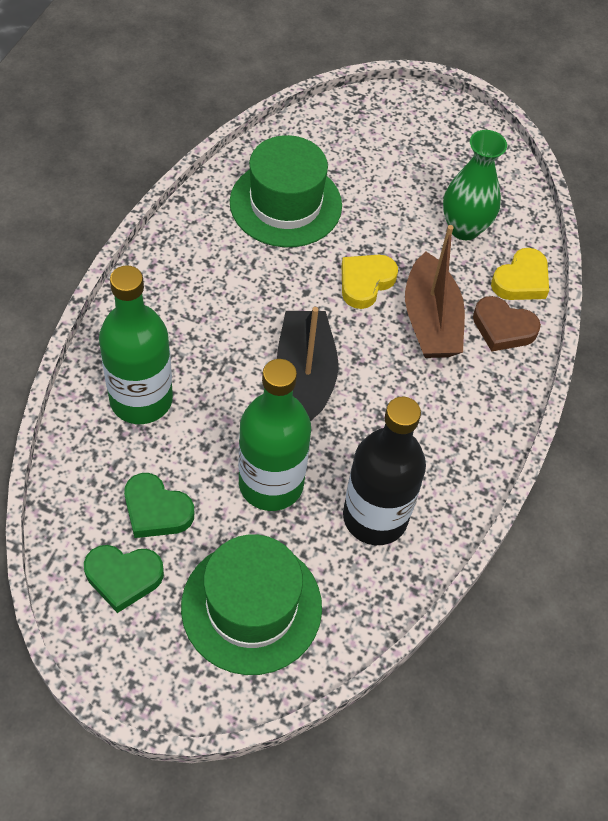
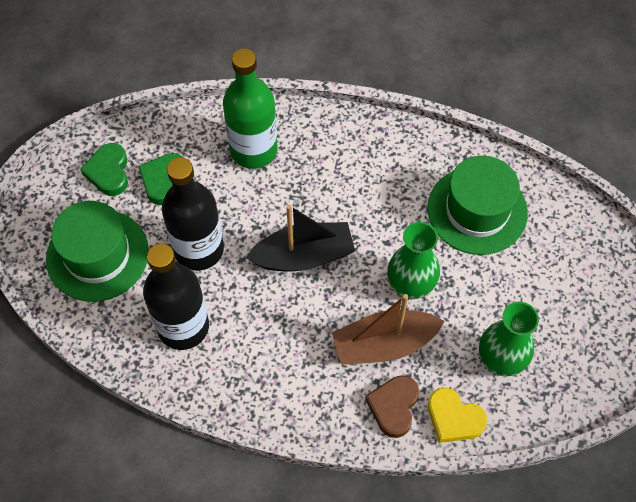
camera: 85 degrees right, 5 degrees up
(271, 484) = (199, 249): green bottle -> black bottle
(365, 282) = (410, 286): yellow heart -> green vase

